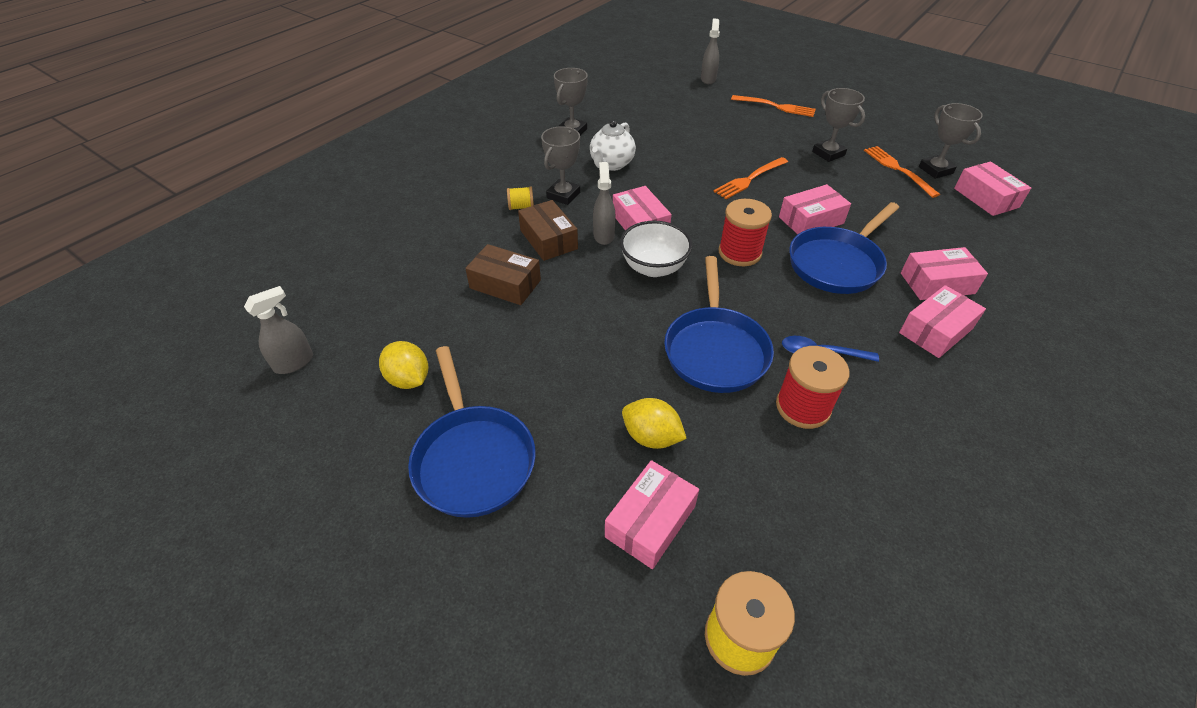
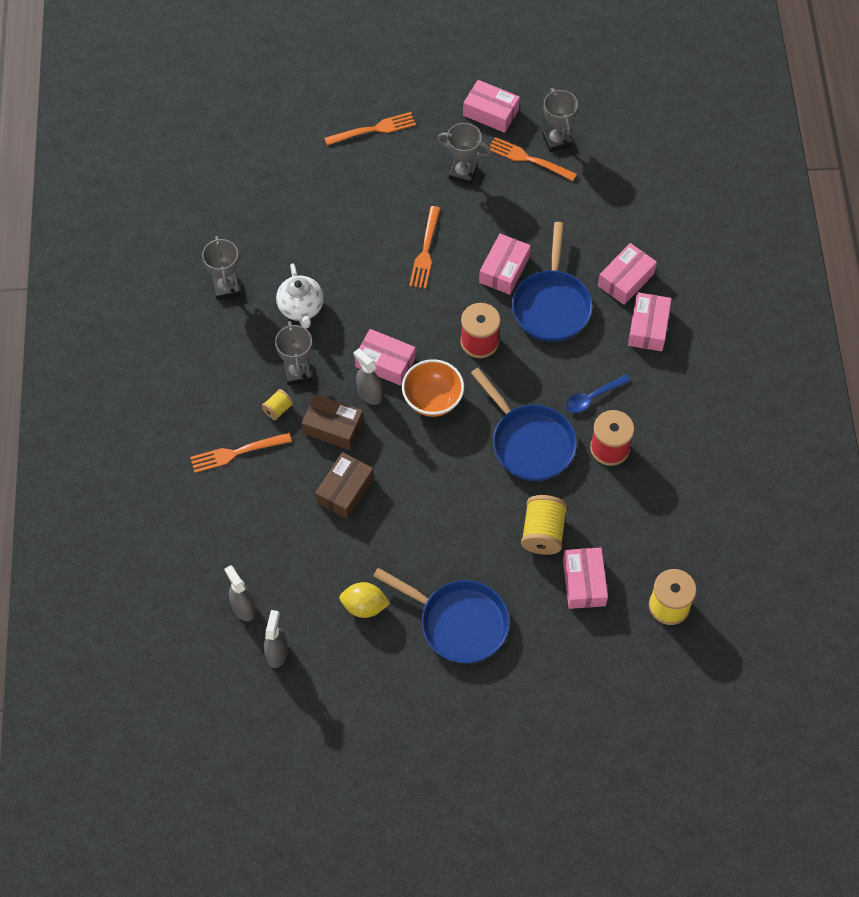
camera: 40 degrees left, 15 degrees up
(458, 214) = (237, 452): none -> orange fork
(505, 284) = (345, 490): brown box -> brown box turned 45 degrees counterclockwise
(651, 437) = (543, 533): yellow lemon -> yellow spool
(653, 268) = (432, 400): white bowl -> orange bowl
(708, 79) = (279, 123): grey spray bottle -> grey spray bottle (243, 607)
(935, 170) = (556, 140): grey trophy -> grey trophy turned 45 degrees clockwise
(986, 198) = (610, 154): pink box -> pink box (490, 112)

